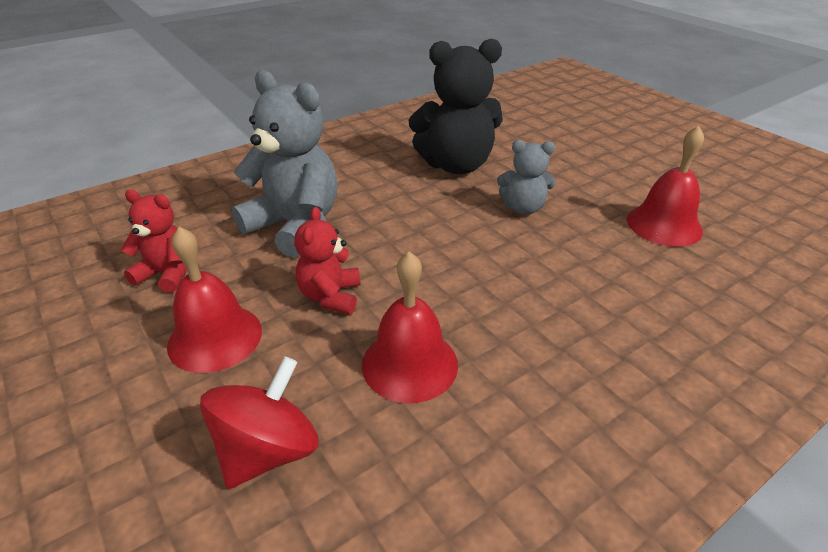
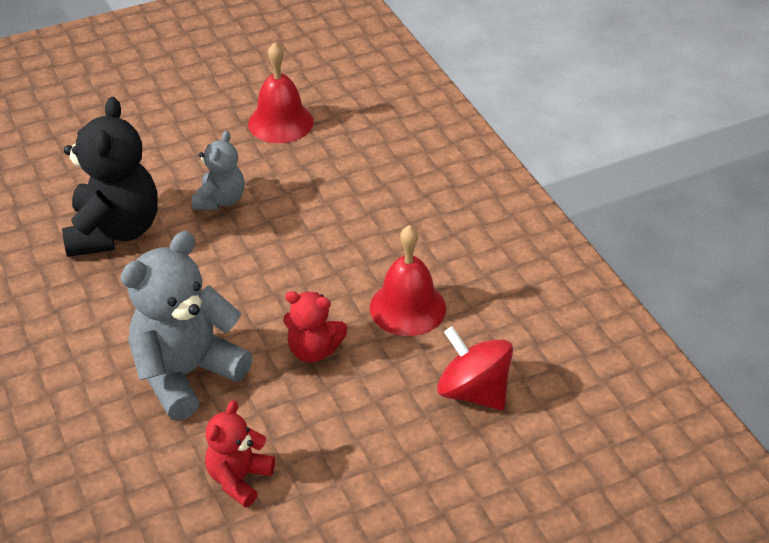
camera: 80 degrees left, 5 degrees up
(215, 337) = (347, 431): red bell -> none

